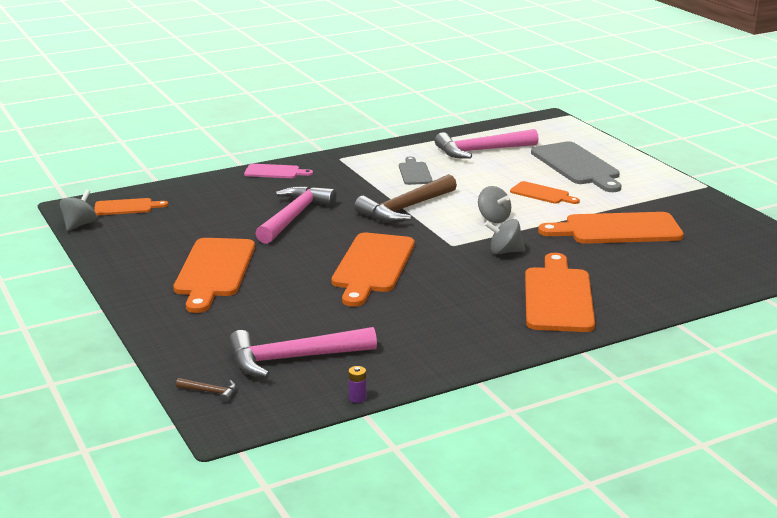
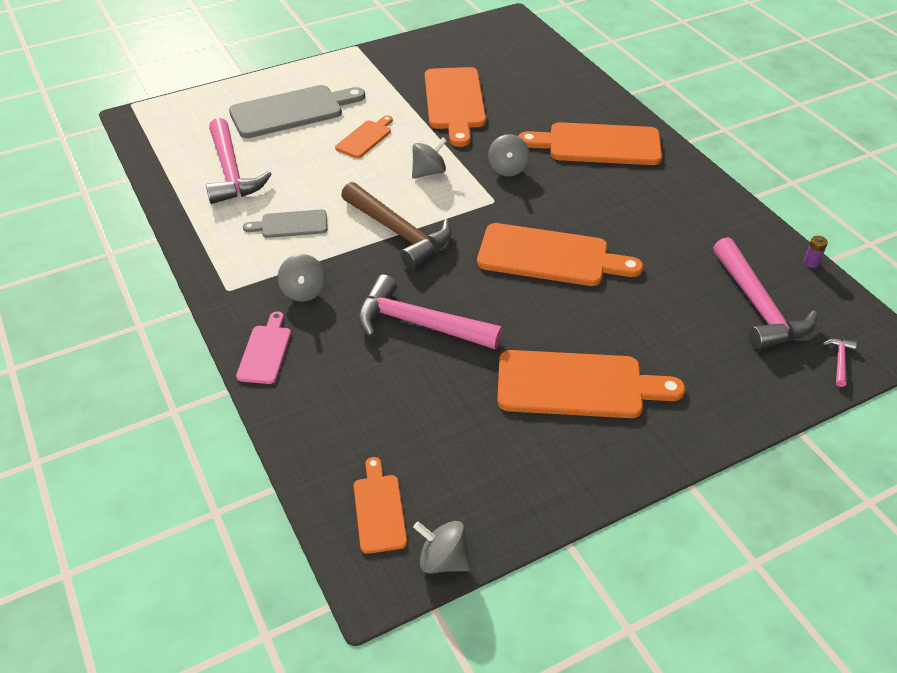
camera: 90 degrees left, 20 degrees up
(210, 392) = (839, 361): brown hammer -> pink hammer
(335, 180) = (304, 291): none -> grey spinning top

